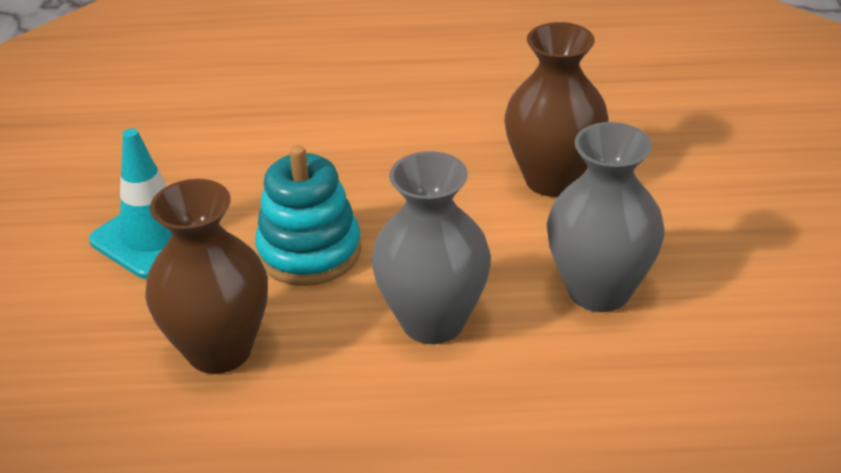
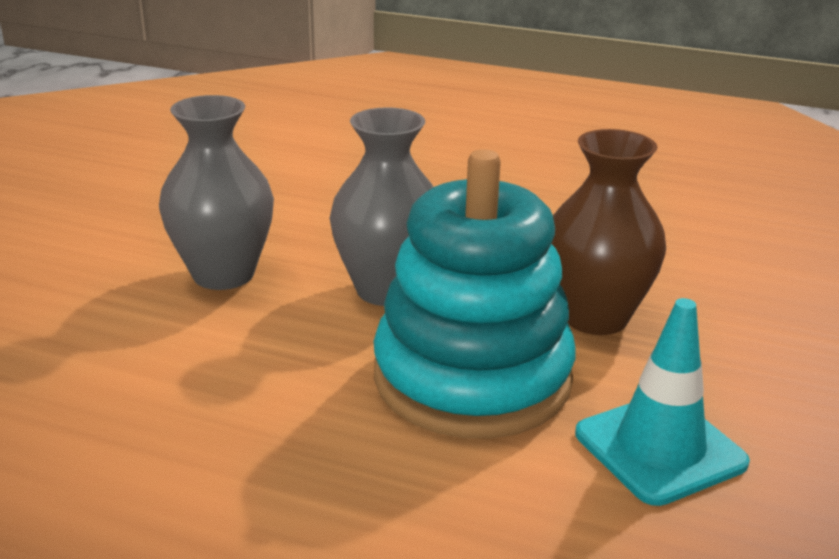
camera: 160 degrees left, 10 degrees down
(309, 252) = (472, 378): turquoise stacking toy -> turquoise stacking toy, size x1.59
(553, 179) = (141, 378): brown vase -> none

